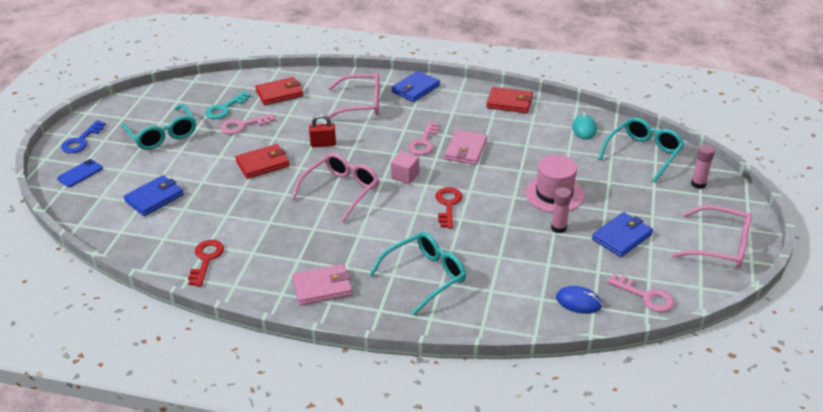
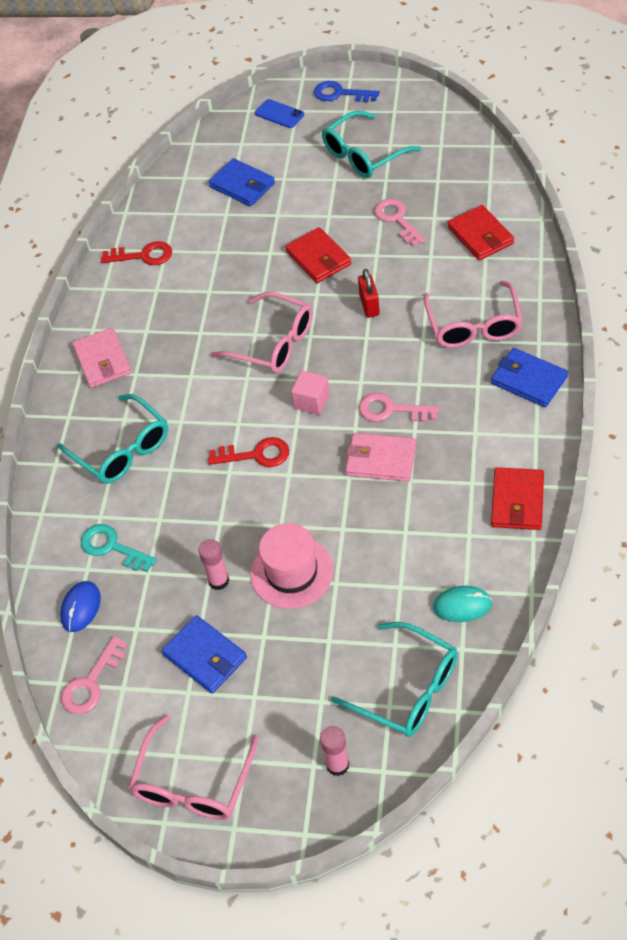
camera: 90 degrees right, 15 degrees up
(225, 108) = (432, 192): turquoise key -> turquoise key (112, 547)

